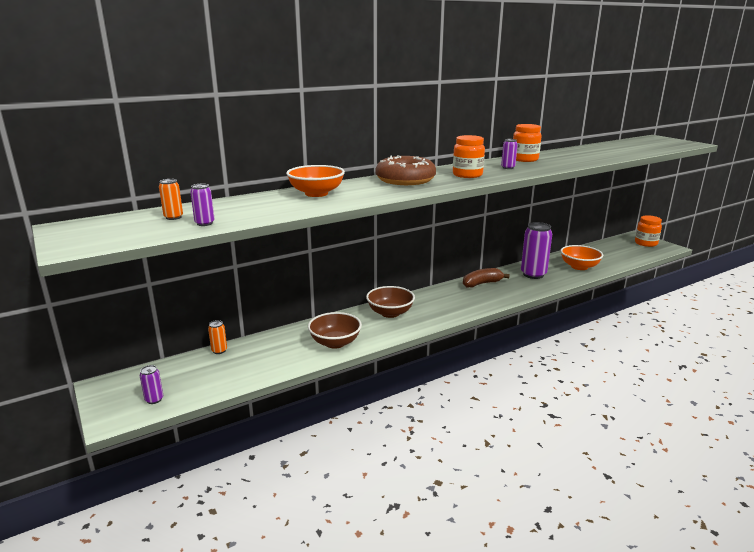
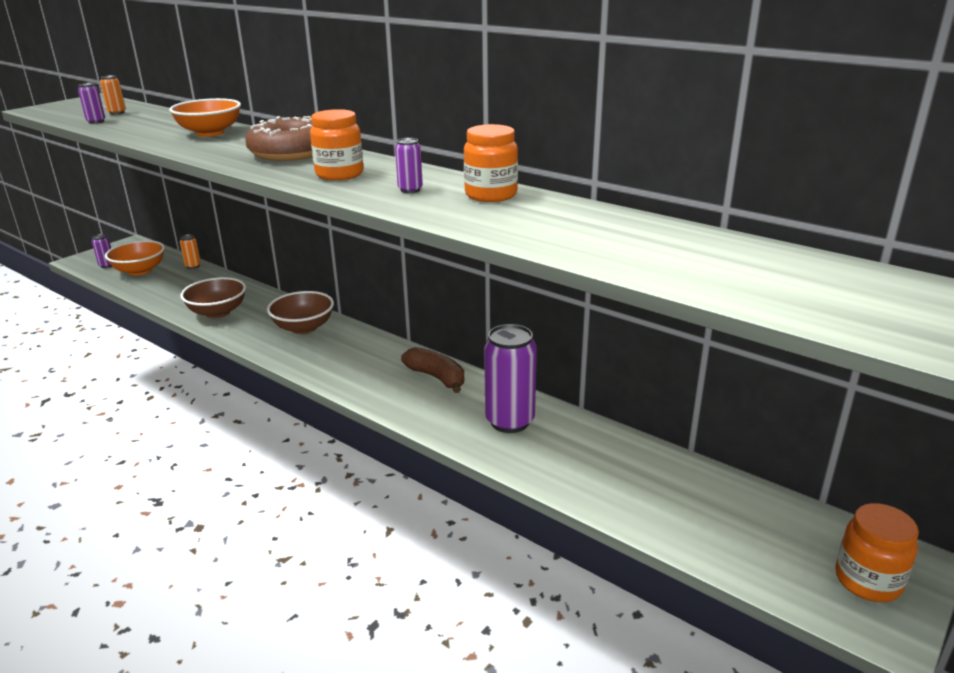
camera: 70 degrees right, 5 degrees up
(579, 267) = (591, 472): orange bowl -> orange bowl (140, 271)

